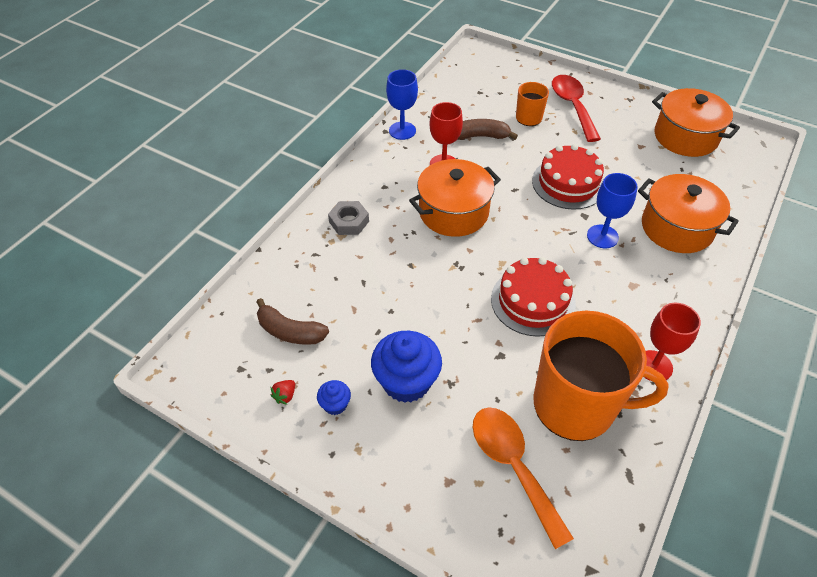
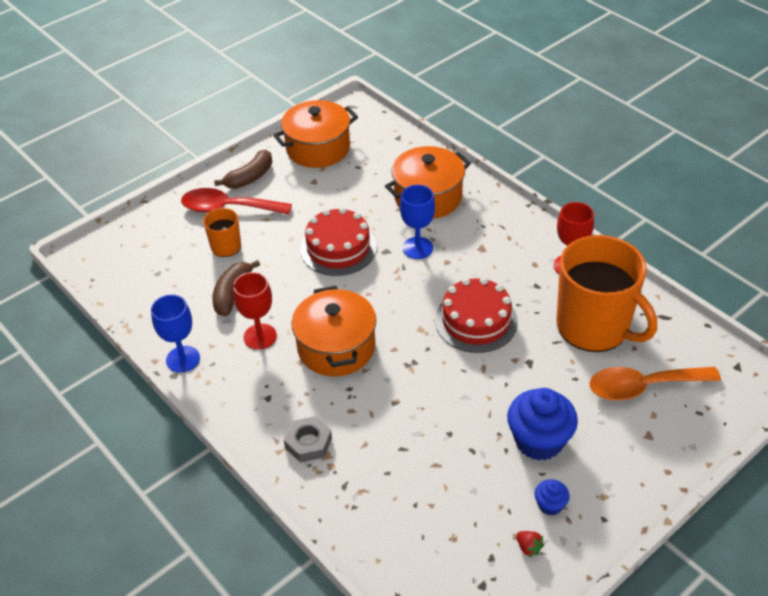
camera: 70 degrees left, 5 degrees down
(290, 331) = (447, 529): brown banana -> brown banana (250, 177)
(576, 405) = (594, 327): orange mug -> orange mug turned 105 degrees clockwise

